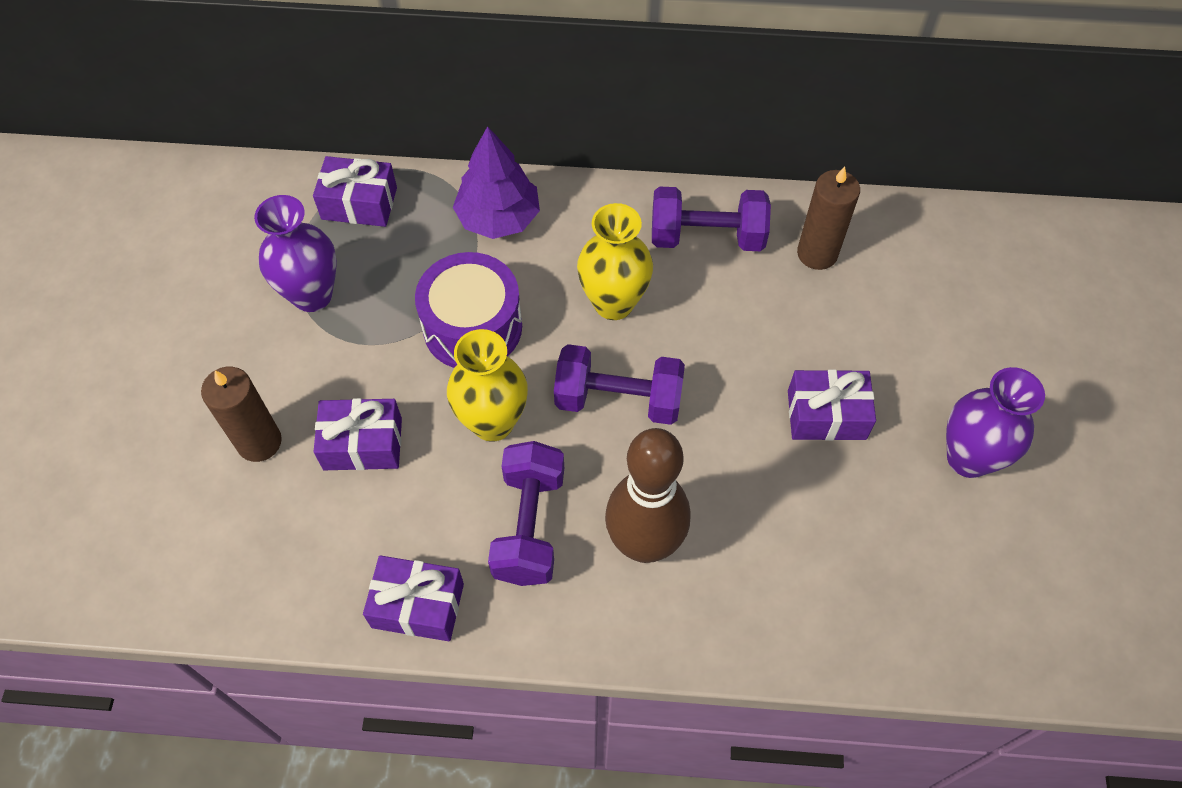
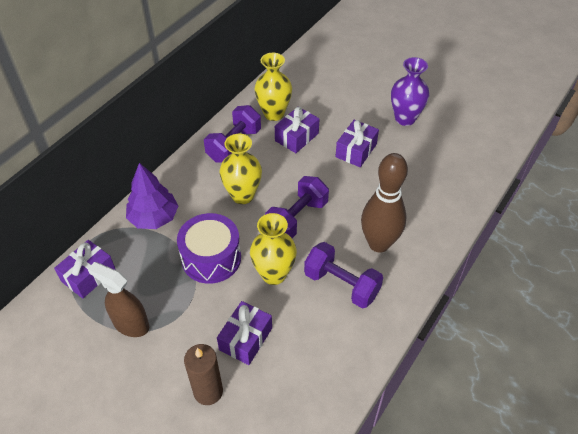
camera: 60 degrees left, 10 degrees down
(312, 295) = (131, 324): purple vase -> brown spray bottle
(418, 605) = (356, 353): purple gift -> purple gift (296, 137)
(817, 253) = (274, 114): brown candle -> yellow vase

